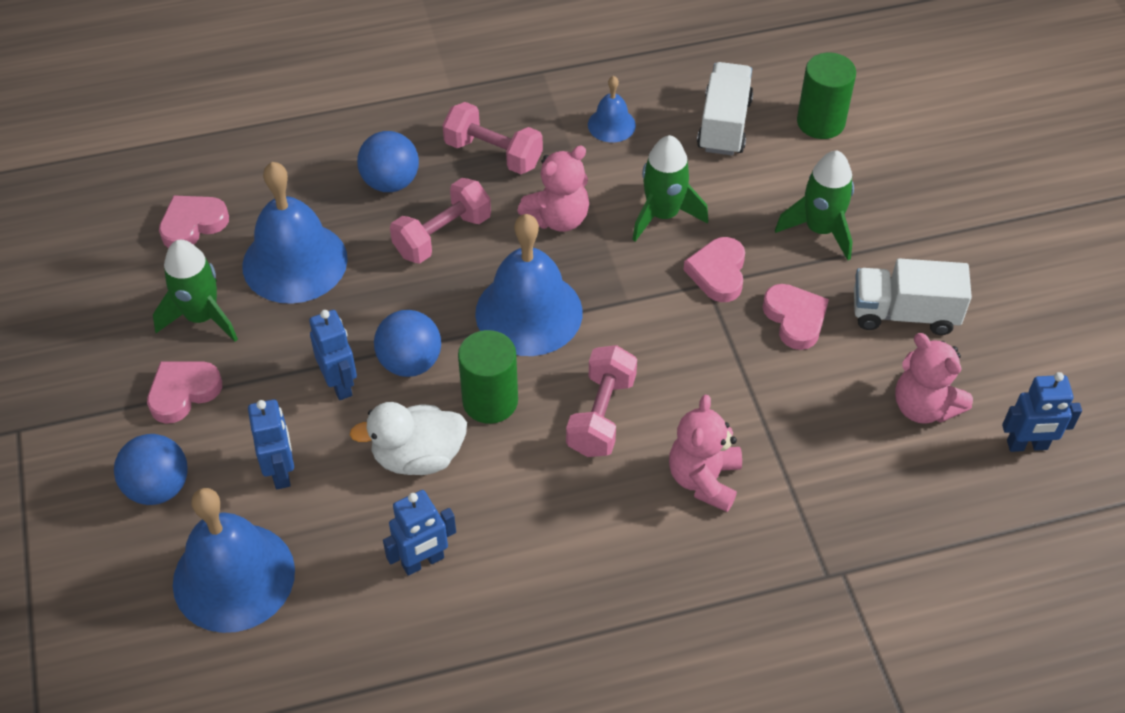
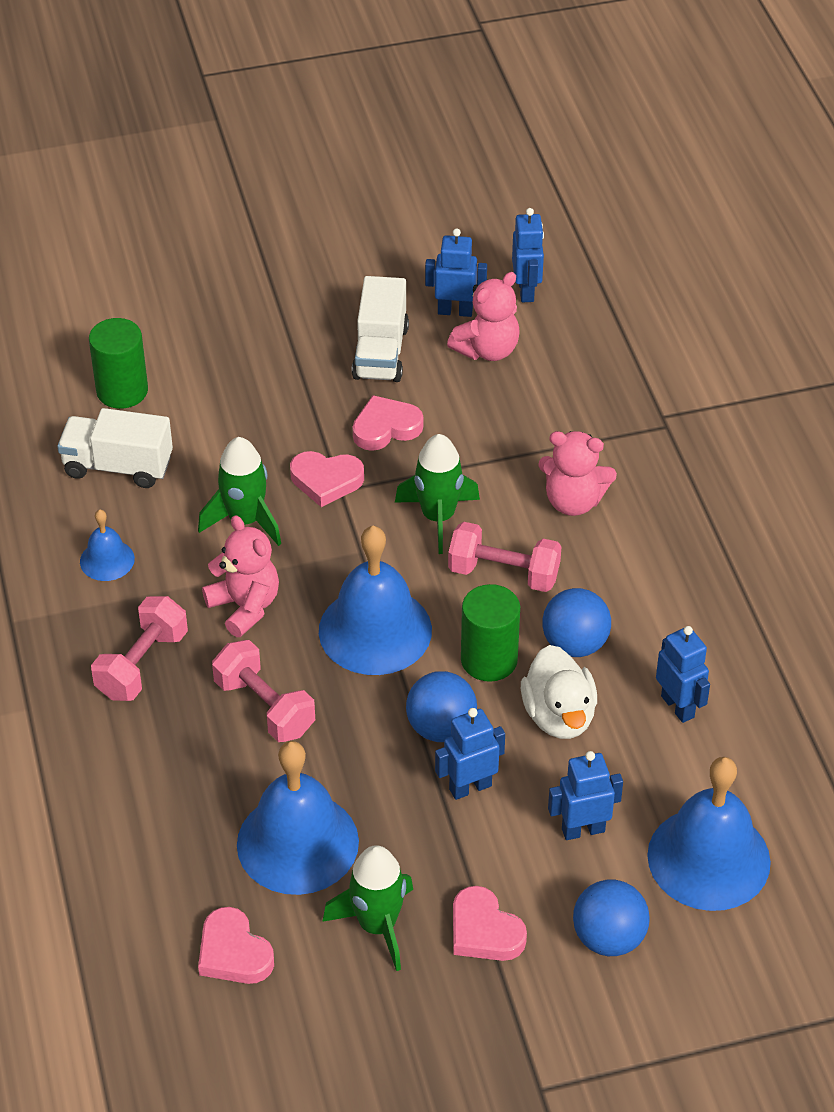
camera: 90 degrees left, 5 degrees down
(390, 182) = (179, 759): blue ball -> blue ball (575, 644)
(820, 230) = (272, 402): green rocket -> green rocket (438, 517)
(980, 378) = (455, 311): none -> blue robot

